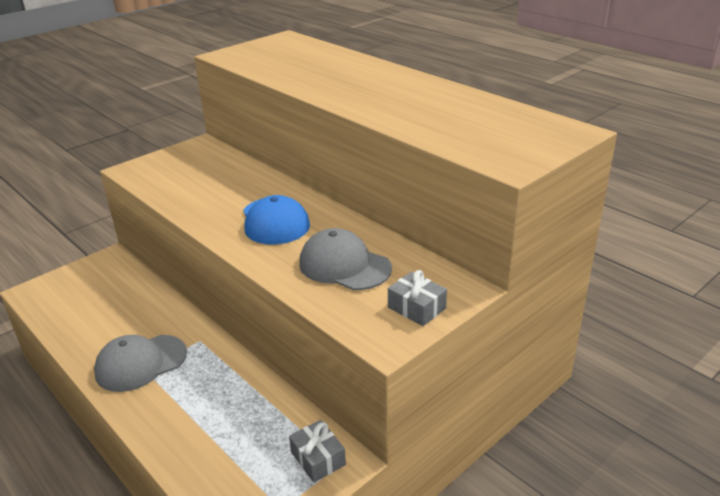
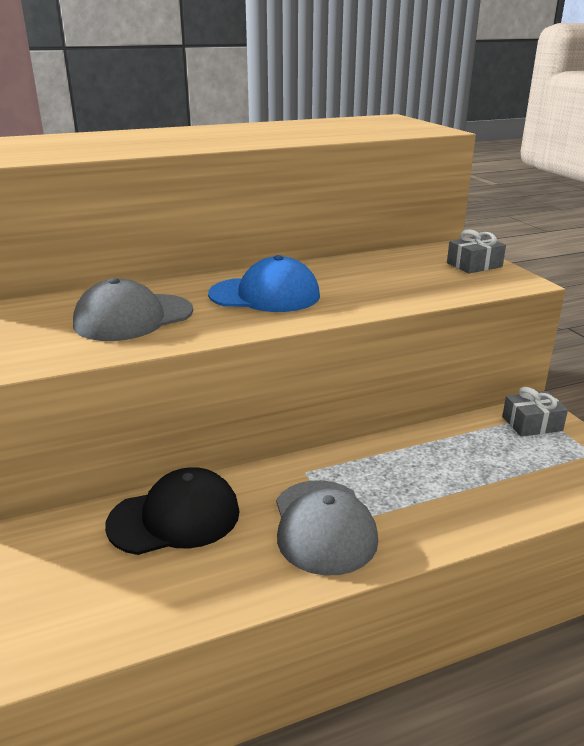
camera: 70 degrees left, 5 degrees down
(138, 303) = (175, 518): none -> black cap
(344, 265) = (387, 278): grey cap -> grey cap (133, 318)

